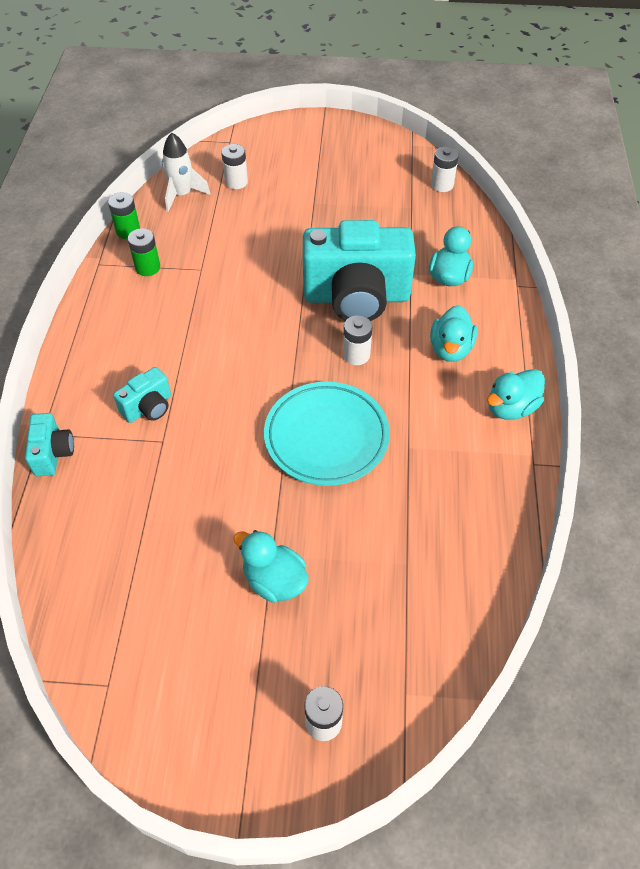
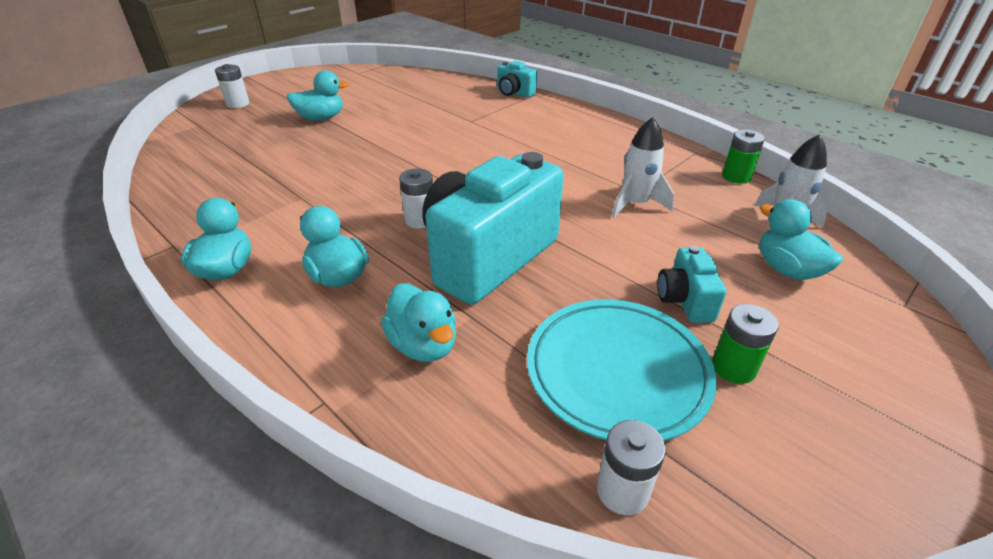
camera: 130 degrees right, 15 degrees down
(147, 267) = (667, 169): green battery -> green battery (733, 367)
(148, 407) = (506, 125): turquoise camera -> turquoise camera (685, 300)
(221, 262) = (635, 204): none -> white rocket
(236, 182) = (787, 269): white battery -> turquoise duck
(326, 437) = (372, 171): turquoise plate -> turquoise plate (617, 372)

